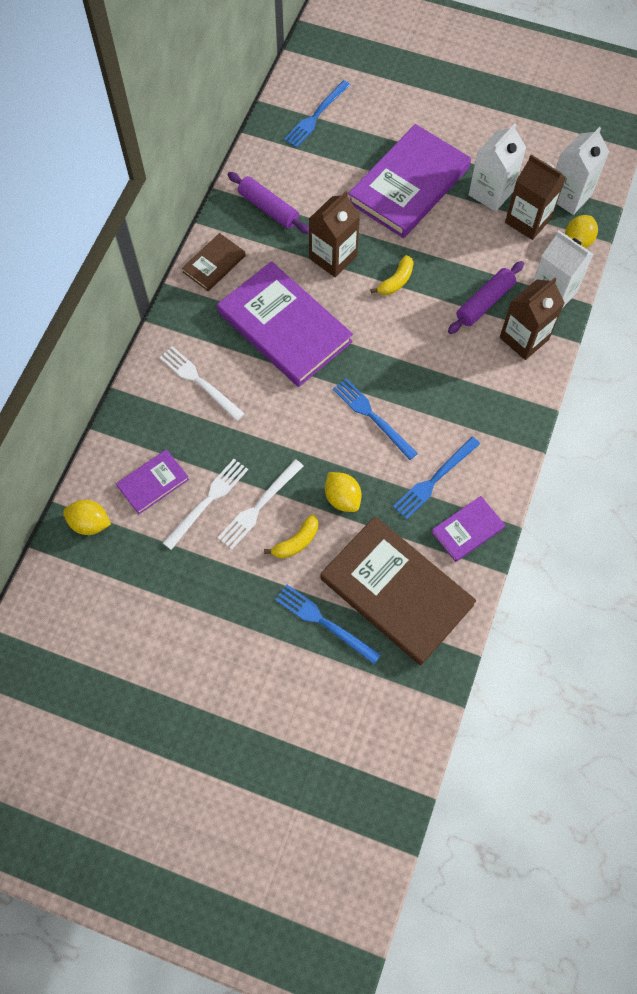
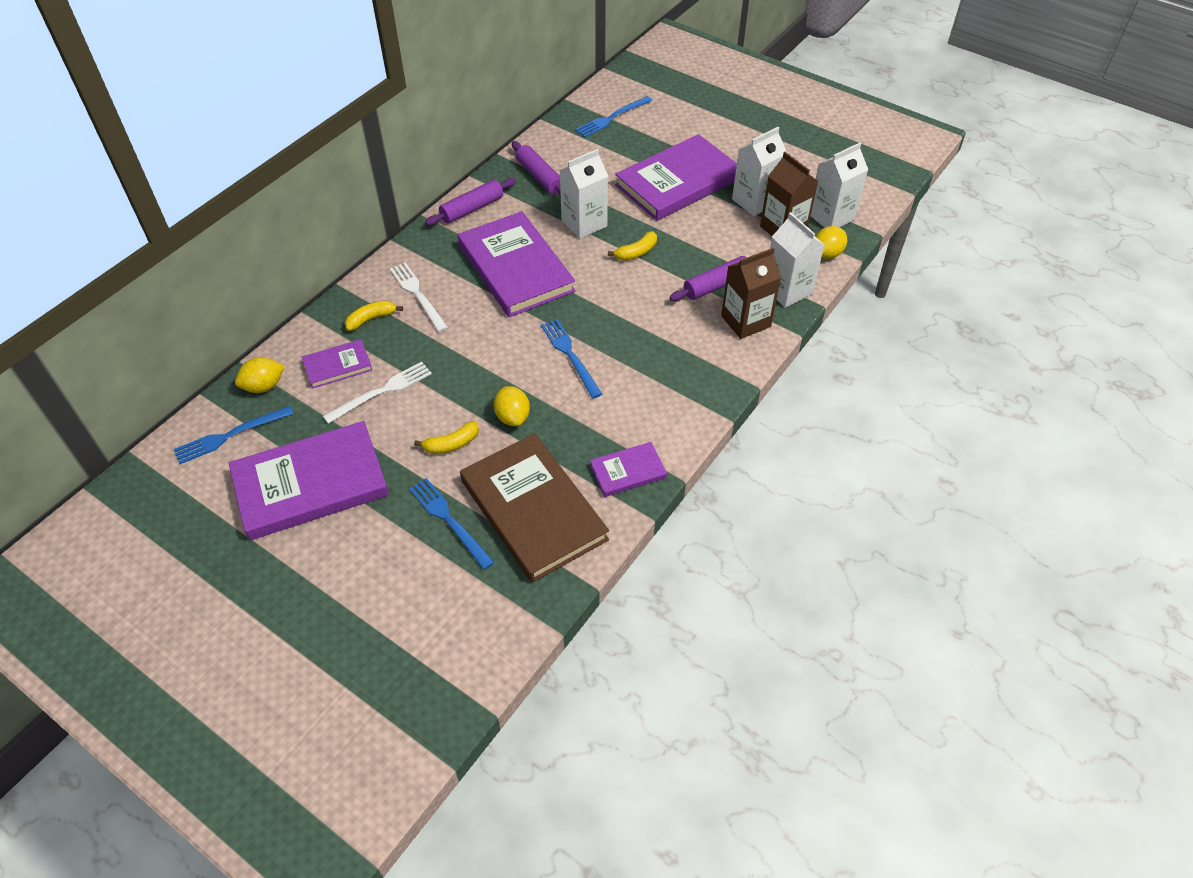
camera: 15 degrees right, 15 degrees down
(90, 523) = (264, 386): yellow lemon -> yellow lemon turned 60 degrees counterclockwise
(164, 421) = (371, 319): none -> yellow banana
(181, 618) = (311, 484): none -> purple book
(214, 264) = (472, 208): brown book -> purple rolling pin
(259, 506) = (428, 406): white fork -> none
(333, 257) = (584, 223): brown carton -> white carton
(434, 479) = (611, 420): blue fork -> blue fork (230, 435)

